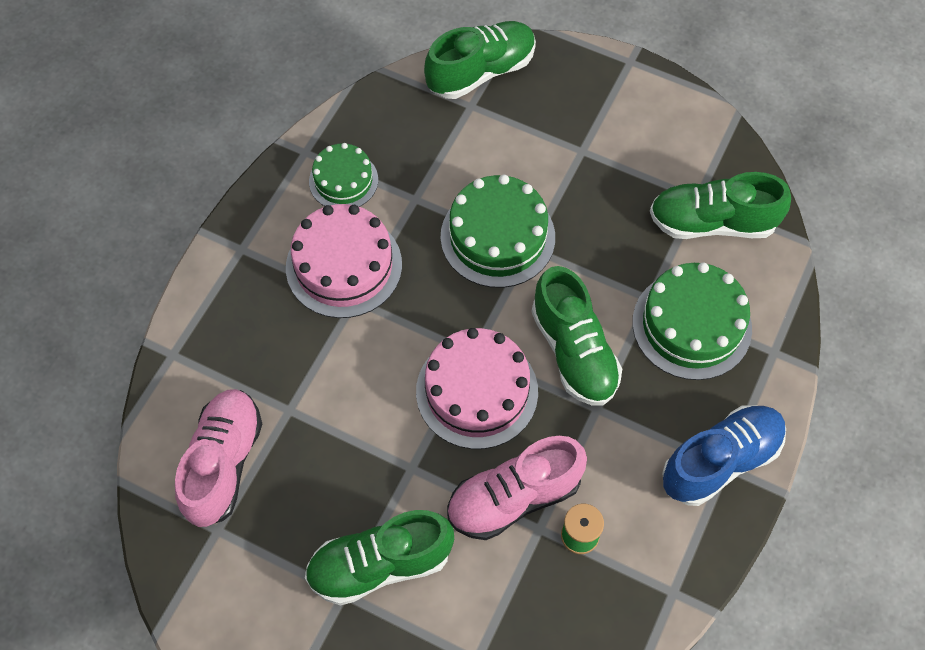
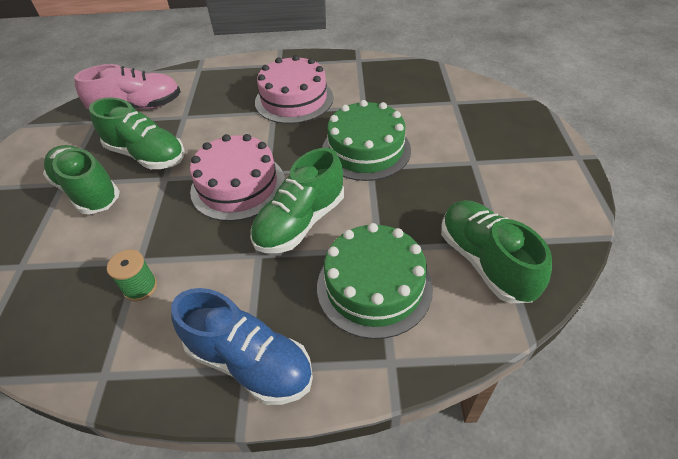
camera: 65 degrees right, 15 degrees down
(343, 180) = (352, 78): green cake -> none
(481, 71) = (484, 96): green shoe -> green shoe (147, 155)
(514, 498) = (160, 236): pink shoe -> none

